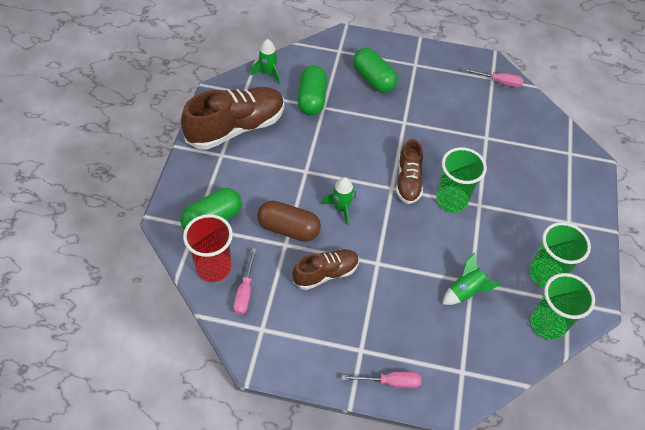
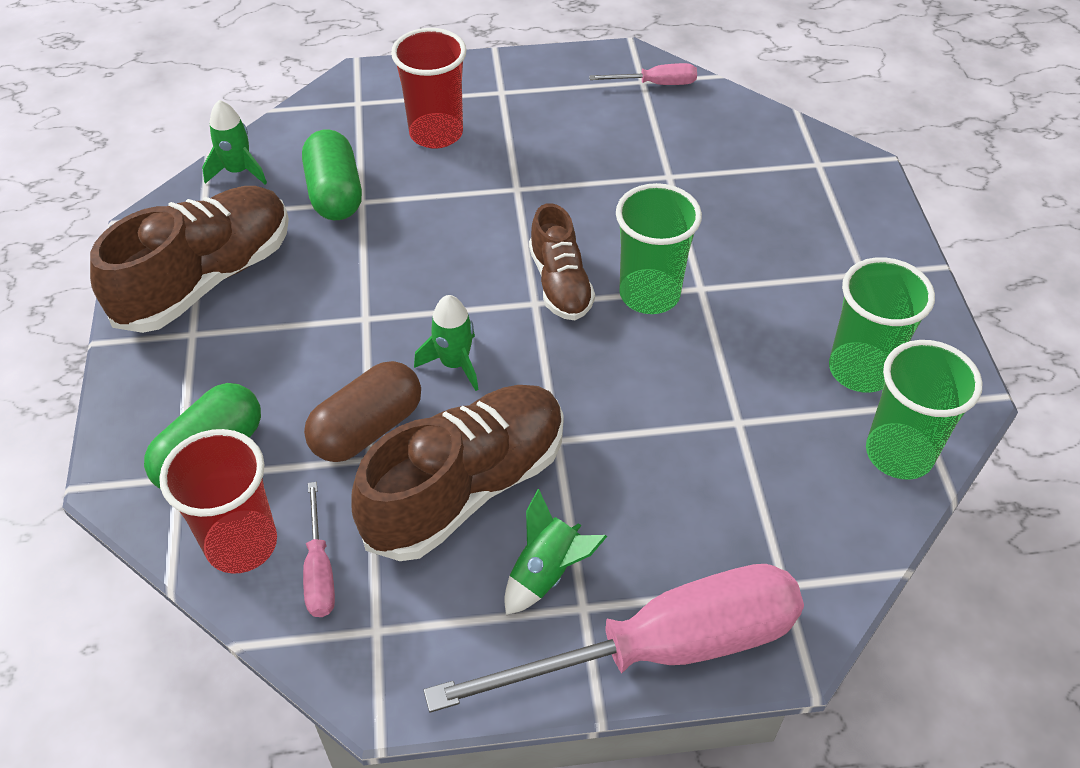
camera: 15 degrees left, 5 degrees down
(288, 229) = (367, 429): brown capsule -> brown capsule turned 45 degrees counterclockwise
(325, 273) = (466, 488): brown shoe -> brown shoe, size x1.73
(373, 79) = (436, 133): green capsule -> red cup
(390, 382) = (660, 648): pink screwdriver -> pink screwdriver, size x2.37
(465, 291) = (735, 441): green rocket -> green rocket (547, 572)

